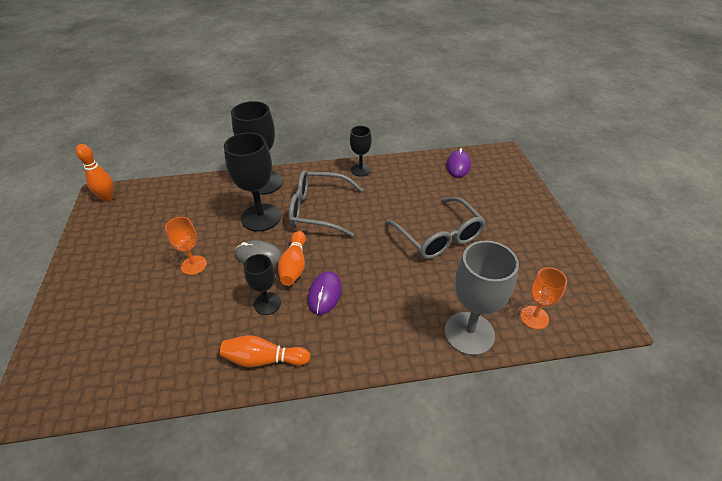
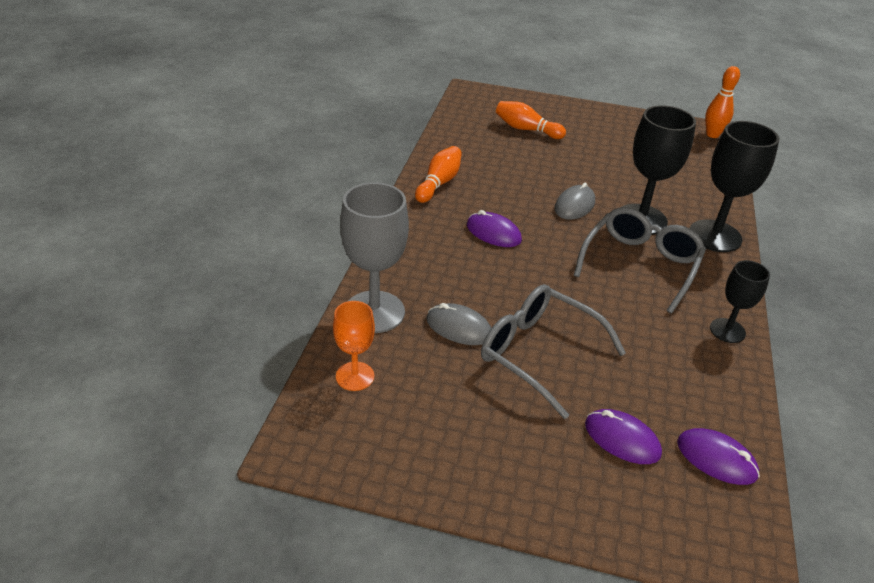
camera: 110 degrees right, 5 degrees down
(194, 265) = (579, 168): orange goblet -> none
(267, 304) = (502, 197): black goblet -> none
(294, 265) = (546, 224): orange bowling pin -> orange bowling pin (526, 129)
(439, 237) = (538, 353): grey glasses -> grey glasses turned 45 degrees clockwise
(446, 280) = (459, 327): none -> grey mouse
(474, 194) = (622, 439): none -> purple mouse

